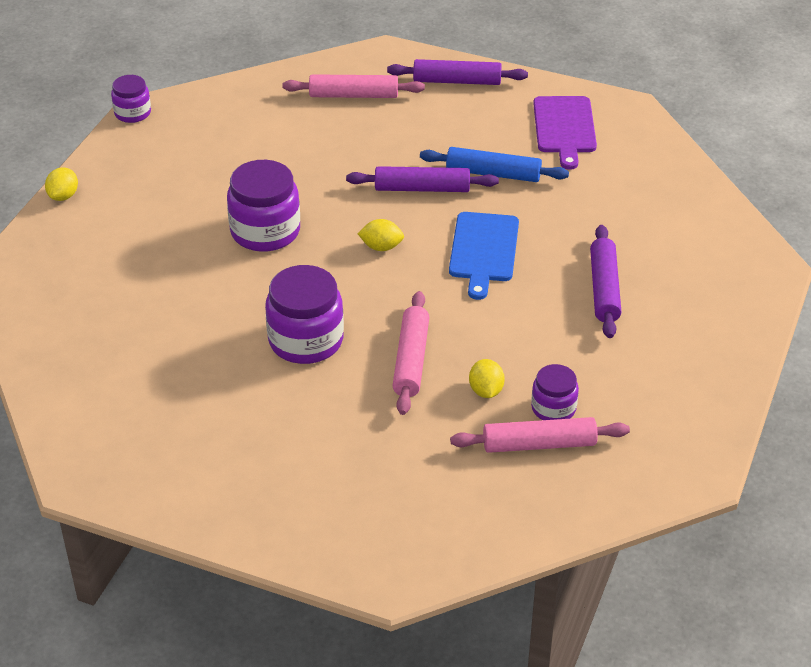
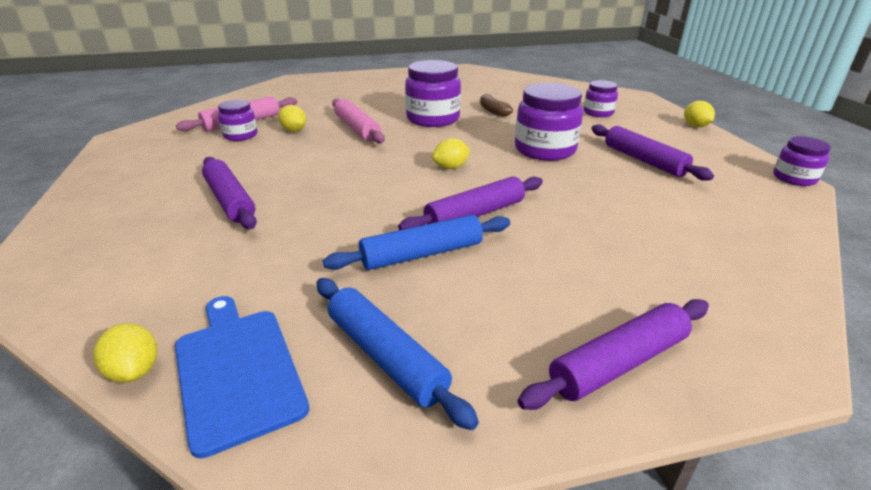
camera: 145 degrees right, 10 degrees down
(110, 263) = (598, 113): none -> purple jar
(205, 179) = (643, 160): none -> purple rolling pin
(217, 324) = (493, 111): none -> brown banana
(354, 95) = (687, 276): pink rolling pin -> none
(483, 250) = (365, 191): blue cutting board -> blue cutting board (237, 370)
(564, 128) = (386, 356): purple cutting board -> blue rolling pin
(694, 172) = (135, 371): none -> yellow lemon

